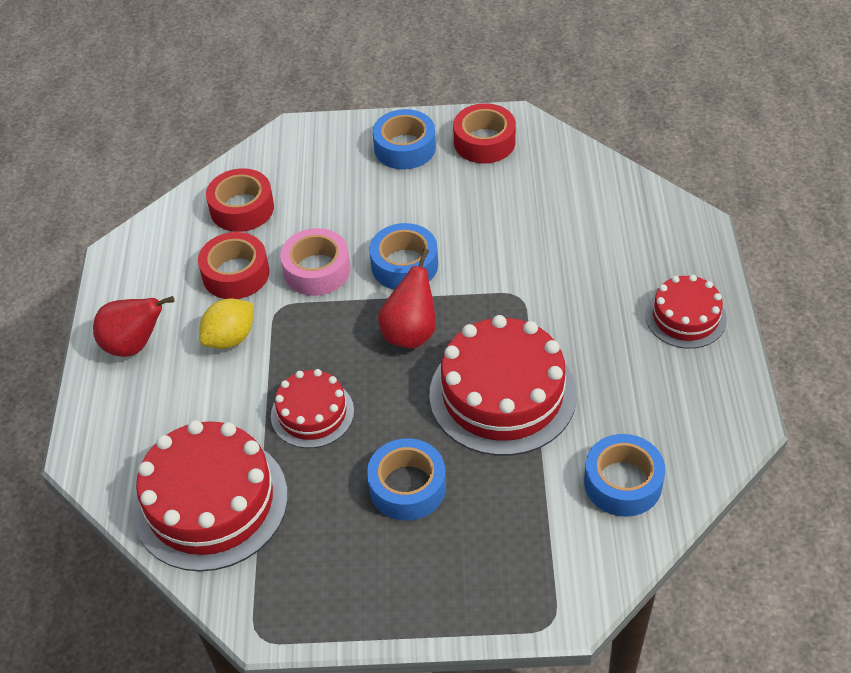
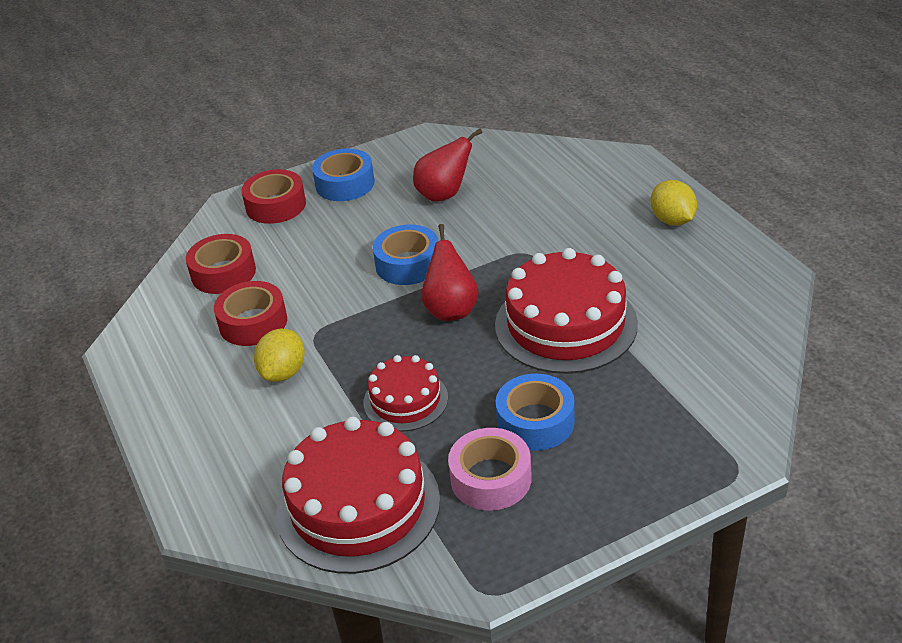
camera: 25 degrees left, 10 degrees down
(134, 345) = (189, 411): red pear -> red pear (444, 194)
(317, 270) = (329, 294): pink tape -> pink tape (491, 478)
(484, 142) = (412, 159): red tape -> red tape (276, 205)
(623, 483) = (715, 348): blue tape -> none
(685, 317) = (672, 220): red cake -> yellow lemon

